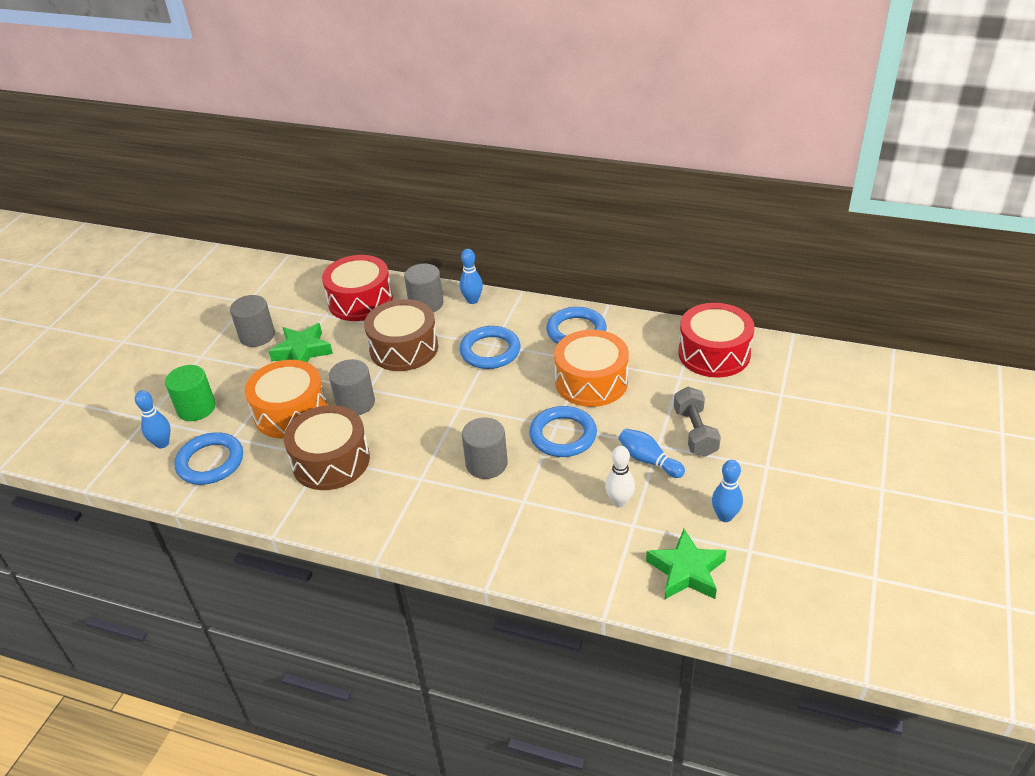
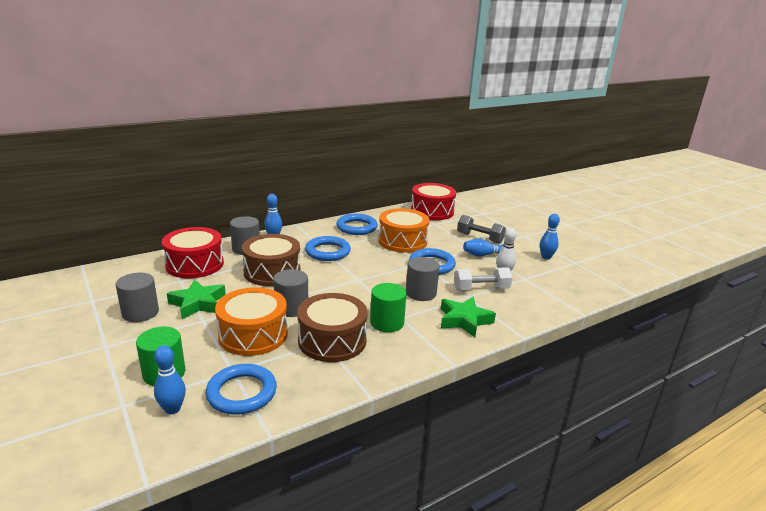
camera: 55 degrees left, 15 degrees down
(399, 475) = (387, 322): none -> green cylinder
(555, 502) = (481, 289): none -> white dumbbell
(686, 571) = (573, 281): green star -> green star (464, 320)

